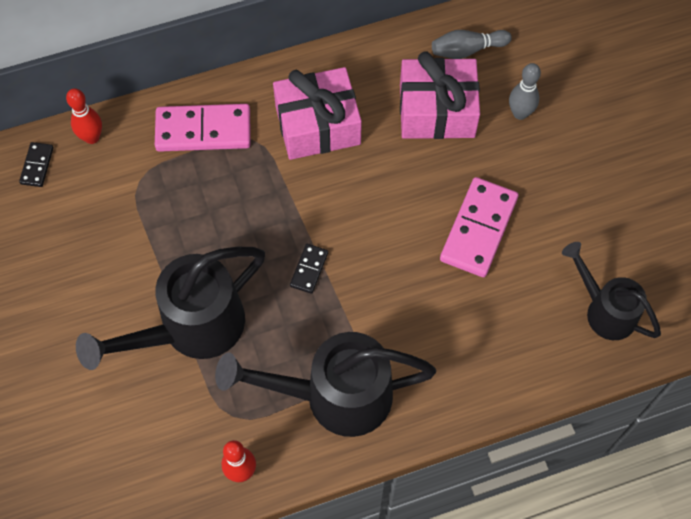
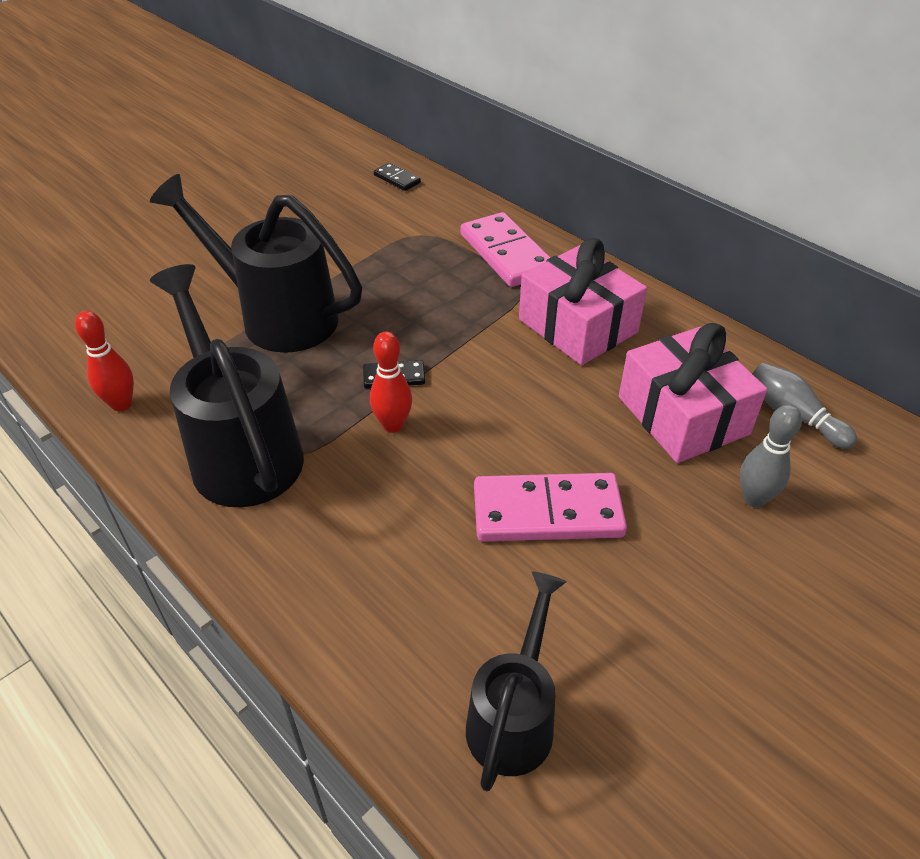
camera: 65 degrees right, 20 degrees down
(37, 165) = (397, 179): black domino -> black domino turned 60 degrees clockwise
(92, 137) = (447, 196): red bowling pin -> red bowling pin (393, 425)

